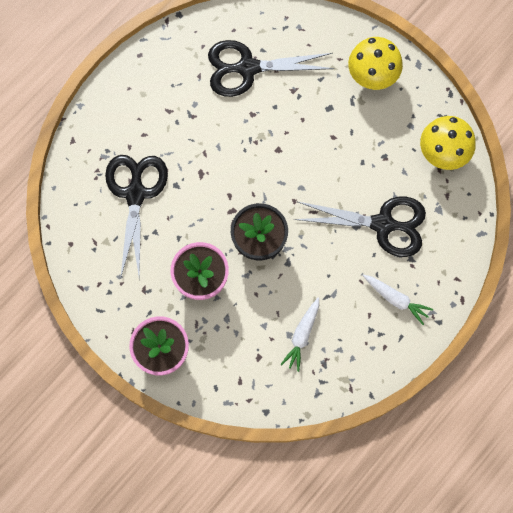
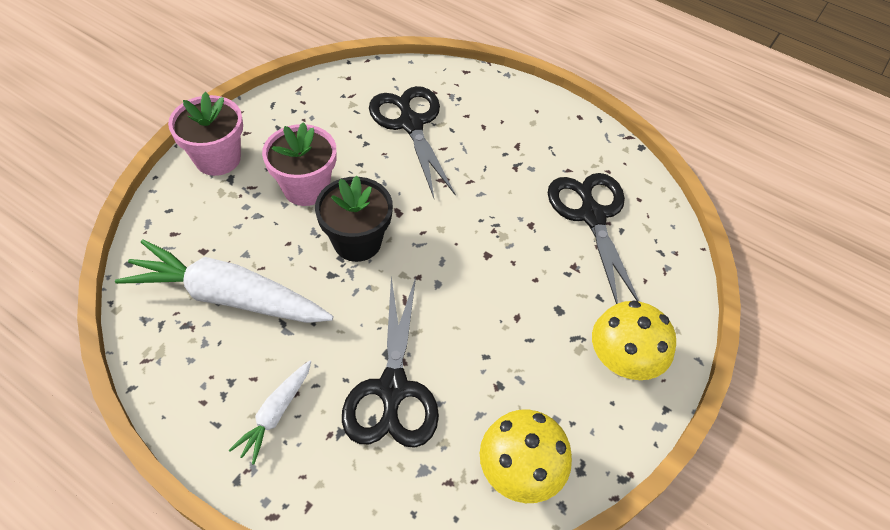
camera: 80 degrees right, 20 degrees down
(135, 193) = (411, 124): black scissors -> black scissors turned 105 degrees counterclockwise
(302, 336) = (228, 296): white carrot -> white carrot, size x2.05

